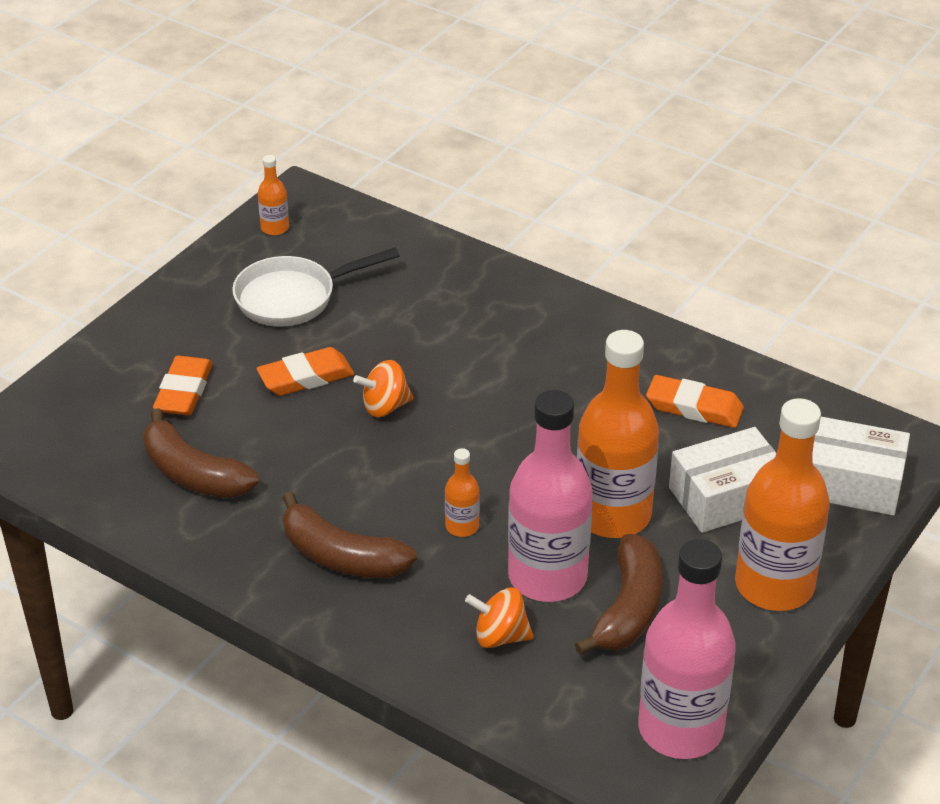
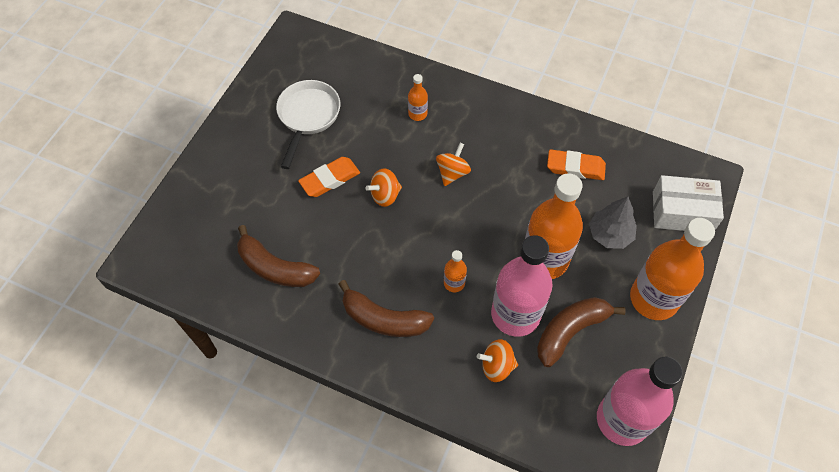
camera: 10 degrees left, 20 degrees up
(184, 391) = (254, 202): orange eraser -> none
(275, 228) = (283, 62): orange bottle -> orange bottle (417, 114)
(293, 298) = (307, 117): white pan -> white pan turned 135 degrees clockwise
(497, 391) = (452, 173): none -> orange spinning top
(628, 608) = (570, 331): brown banana -> brown banana turned 135 degrees counterclockwise
(726, 497) = (610, 234): white box -> grey tree

